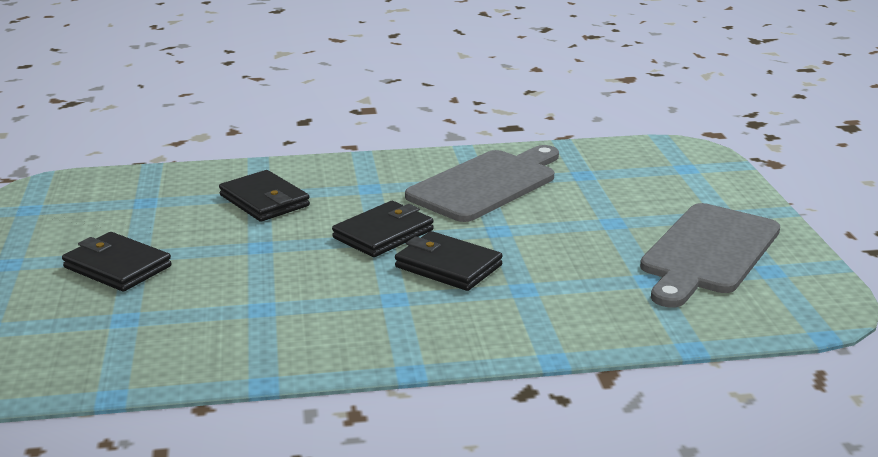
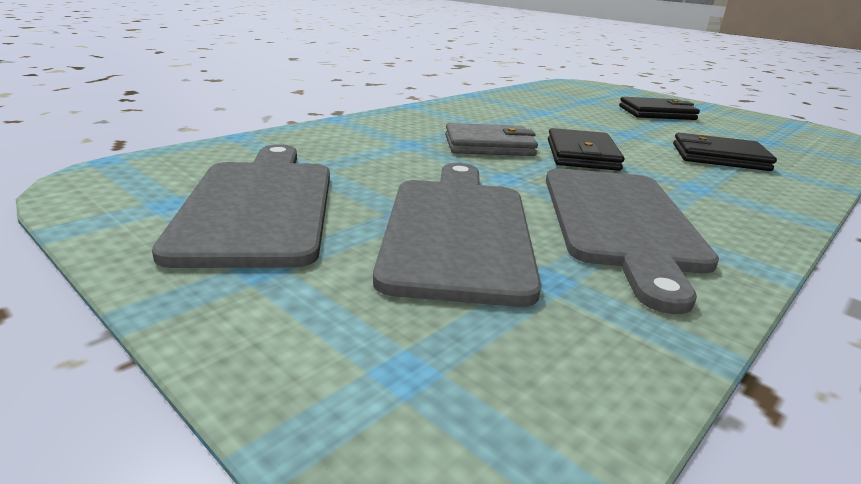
camera: 140 degrees right, 0 degrees up
(448, 266) = (489, 145): black wallet -> grey wallet
(596, 205) = (457, 230): none -> grey cutting board

